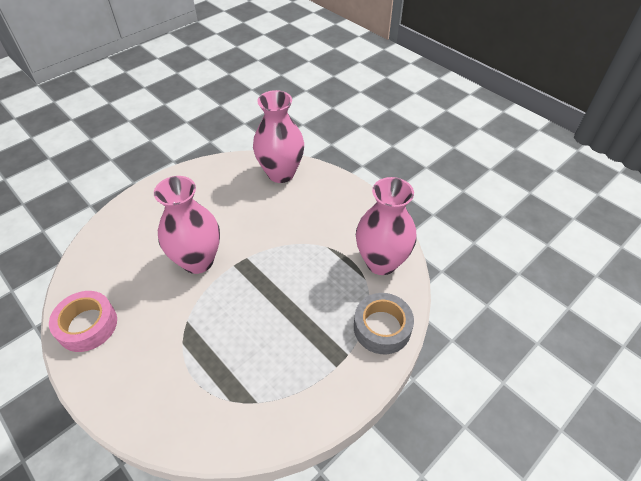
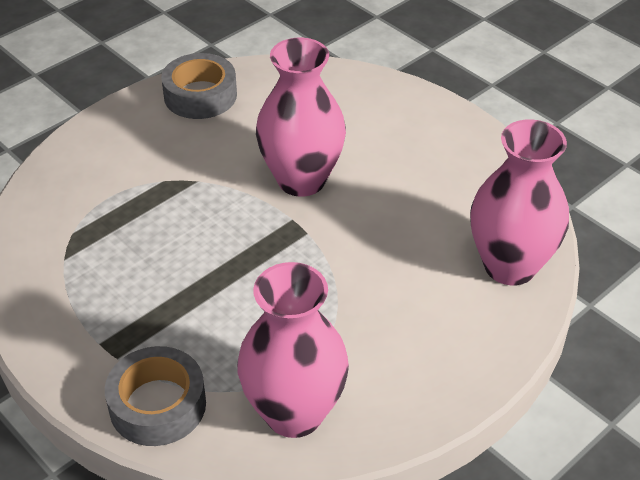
camera: 90 degrees right, 5 degrees down
(87, 325) = (200, 95): pink tape -> grey tape

